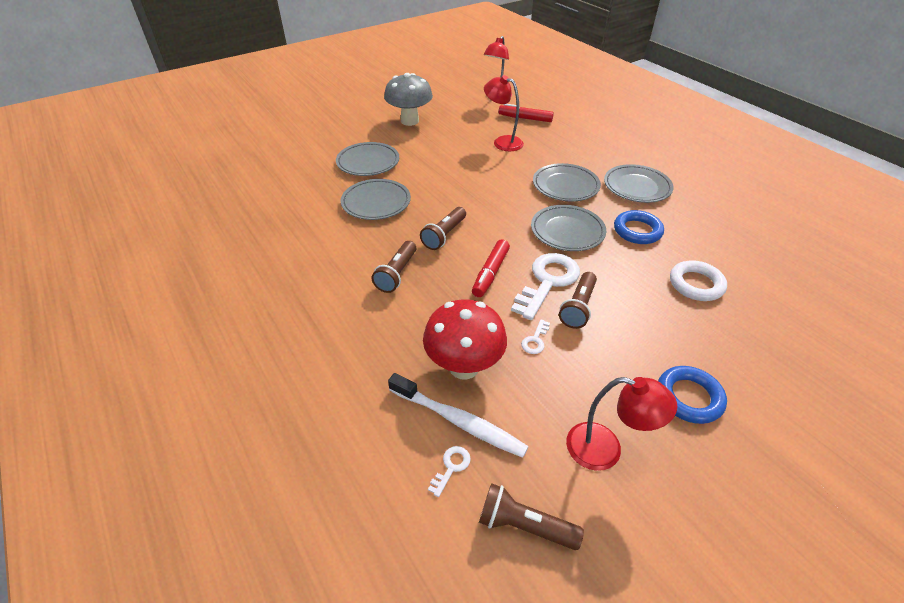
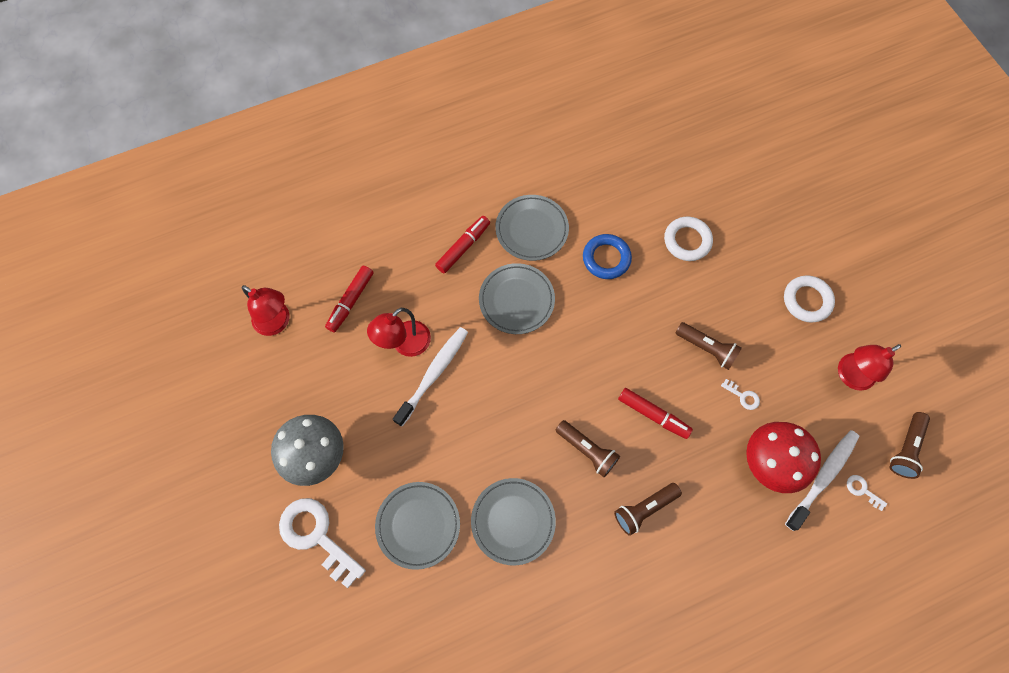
camera: 80 degrees left, 25 degrees up
(397, 274) = (644, 509): brown flashlight -> brown flashlight turned 120 degrees clockwise
(484, 156) = (433, 374): none -> white toothbrush
(548, 282) = (671, 364): white key -> white key (317, 536)
(567, 231) = (598, 324): grey plate -> none
(597, 157) = (463, 247): none -> red marker
(605, 450) = (849, 376): red lamp -> red lamp turned 150 degrees counterclockwise
(689, 397) = (807, 300): blue ring -> white ring

